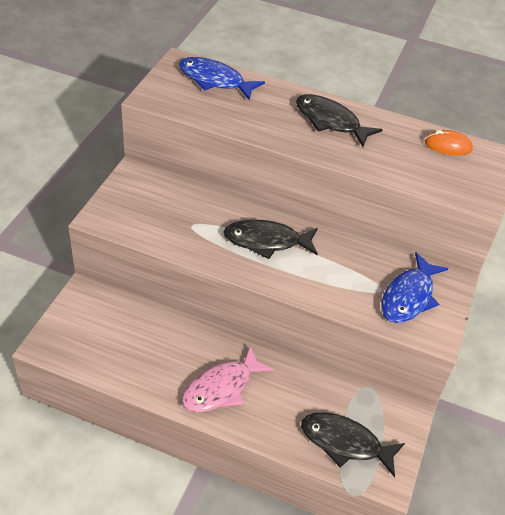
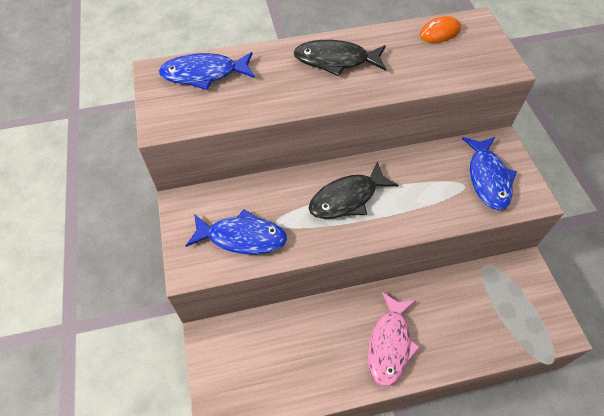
camera: 30 degrees left, 10 degrees up
(157, 220) = (242, 237): none -> blue fish
(345, 443) = (510, 324): black fish -> none

